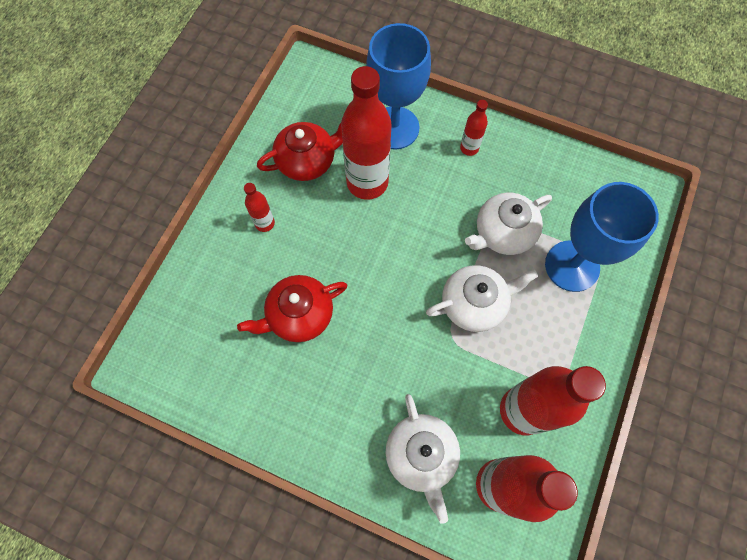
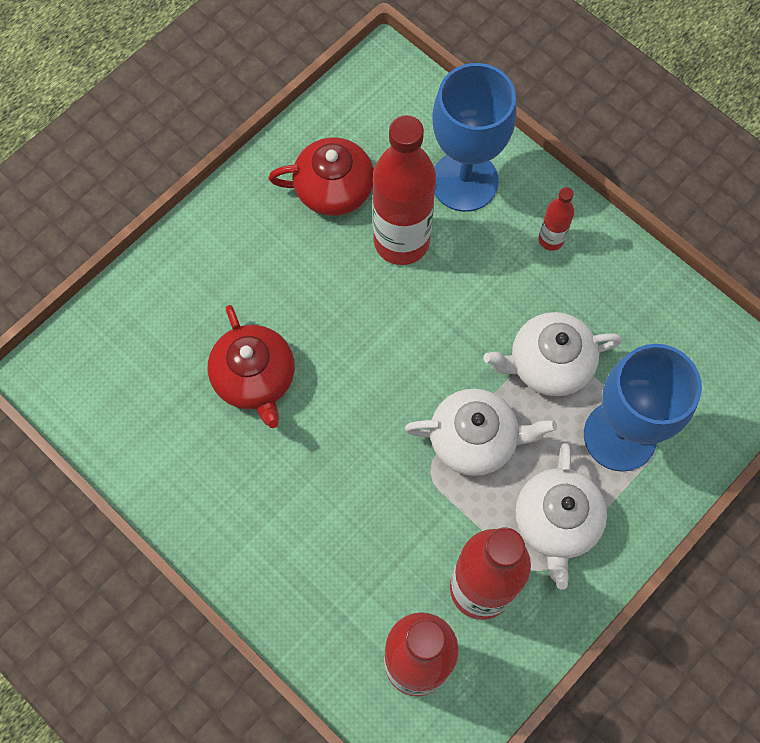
camera: 20 degrees right, 0 degrees up
(265, 223) = (255, 251): red bottle -> none
(299, 315) = (255, 378): red teapot -> red teapot turned 105 degrees counterclockwise
(421, 455) = (336, 595): white teapot -> white teapot (556, 522)

